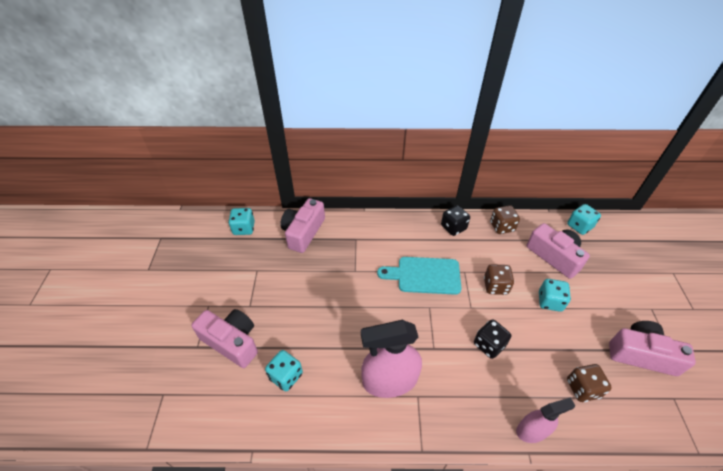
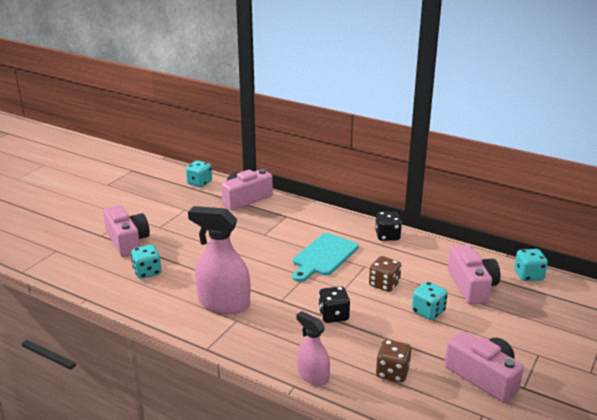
camera: 30 degrees right, 20 degrees down
(425, 275) = (323, 256): turquoise cutting board -> turquoise cutting board turned 90 degrees counterclockwise
(502, 227) = (439, 250): brown dice -> none
(532, 430) = (313, 376): pink spray bottle -> pink spray bottle turned 150 degrees counterclockwise

